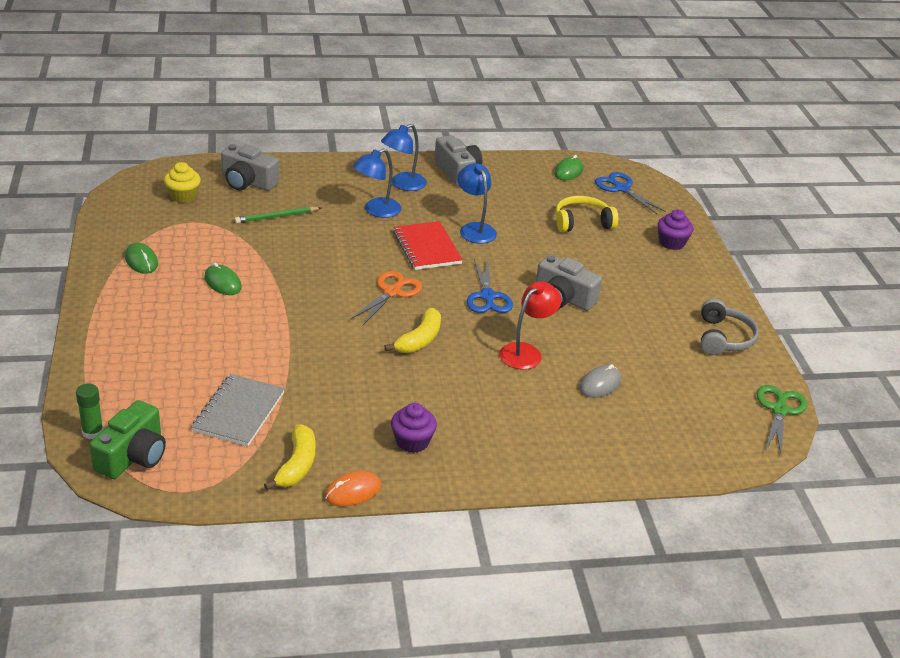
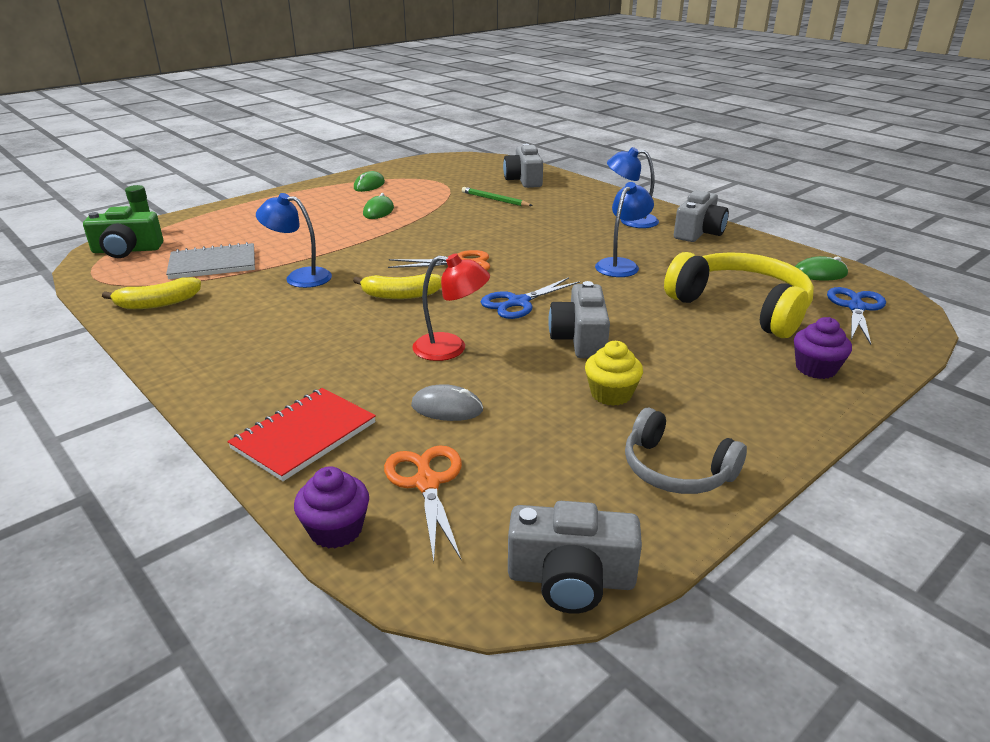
camera: 60 degrees right, 5 degrees down
(183, 196) = (469, 171): yellow cupcake -> yellow cupcake (611, 394)
(353, 491) = (135, 336): orange mouse -> none
(376, 211) = (570, 224): blue lamp -> blue lamp (300, 277)
(412, 442) = (234, 339): purple cupcake -> purple cupcake (336, 530)
(427, 248) = (551, 256): red notebook -> red notebook (304, 435)
(582, 222) = (741, 307): yellow headphones -> yellow headphones, size x1.67
(672, 423) = (427, 483): none -> orange scissors
(723, 338) = (676, 470): grey headphones -> grey headphones turned 60 degrees clockwise
(779, 410) = (571, 579): green scissors -> grey camera

